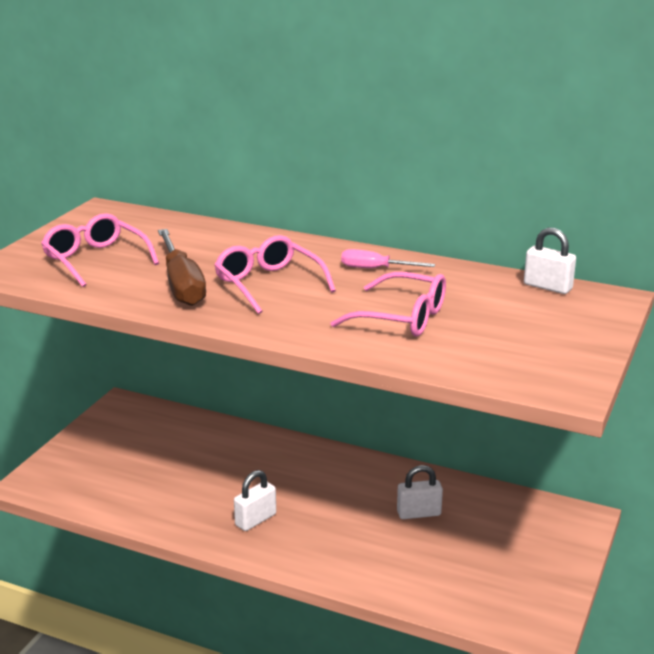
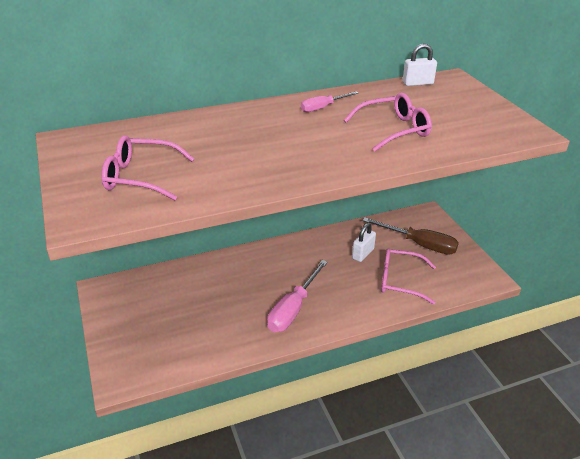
camera: 45 degrees left, 10 degrees up
(181, 285) = (237, 167): brown screwdriver -> brown screwdriver (419, 244)
(255, 520) = (293, 309): white padlock -> pink screwdriver
(268, 284) = (287, 142): pink glasses -> pink glasses (400, 281)

